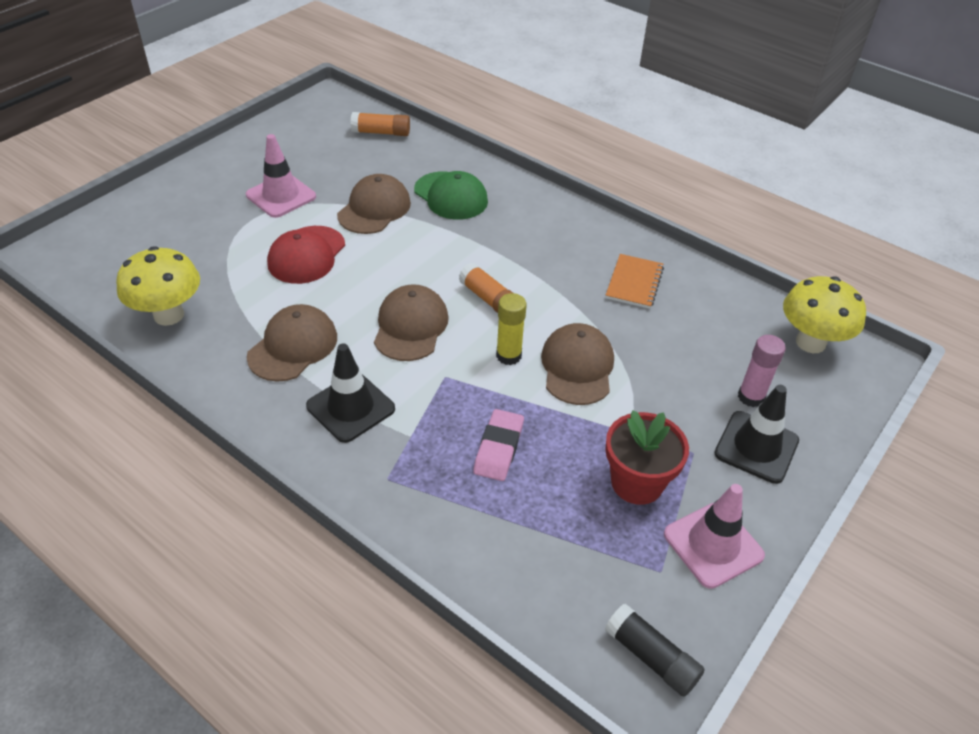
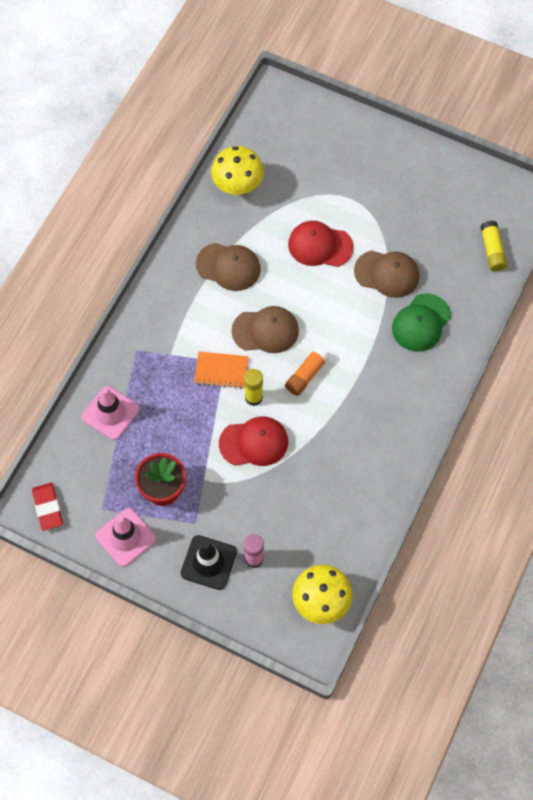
camera: 80 degrees right, 20 degrees up
(281, 196) = (382, 207): pink traffic cone -> pink traffic cone (111, 413)
(350, 407) = (185, 315): black traffic cone -> none
(381, 132) = (492, 250): orange glue stick -> yellow glue stick
(499, 448) = (172, 406): pink eraser -> none
(577, 367) = (254, 442): brown cap -> red cap
(634, 283) = (354, 471): orange notebook -> orange notebook (221, 371)
(651, 657) = (47, 507): black glue stick -> red eraser

